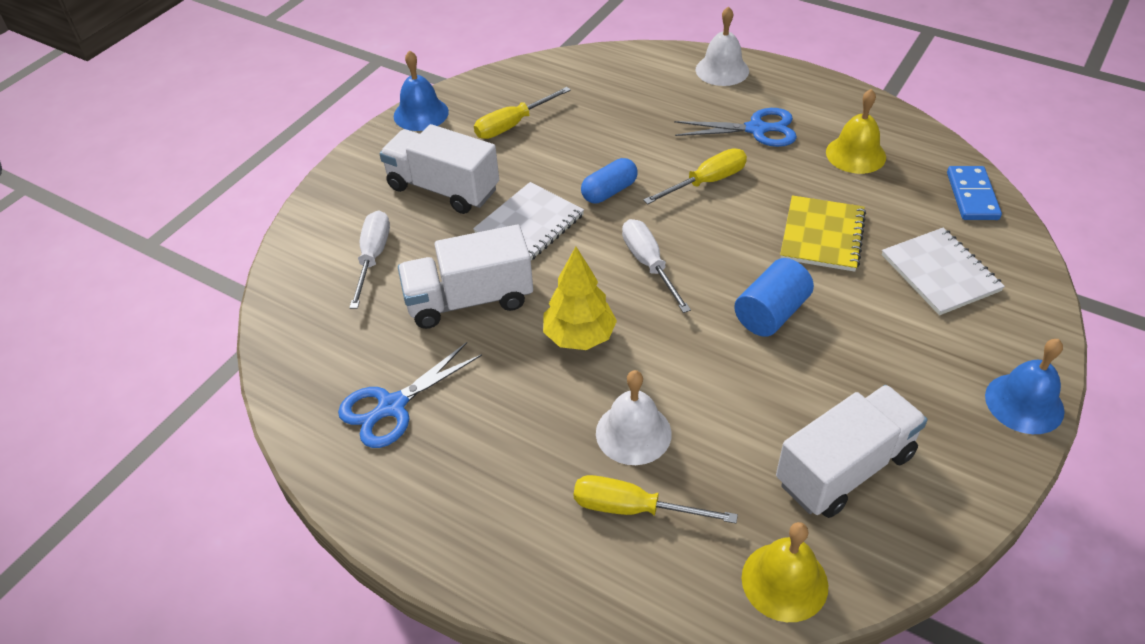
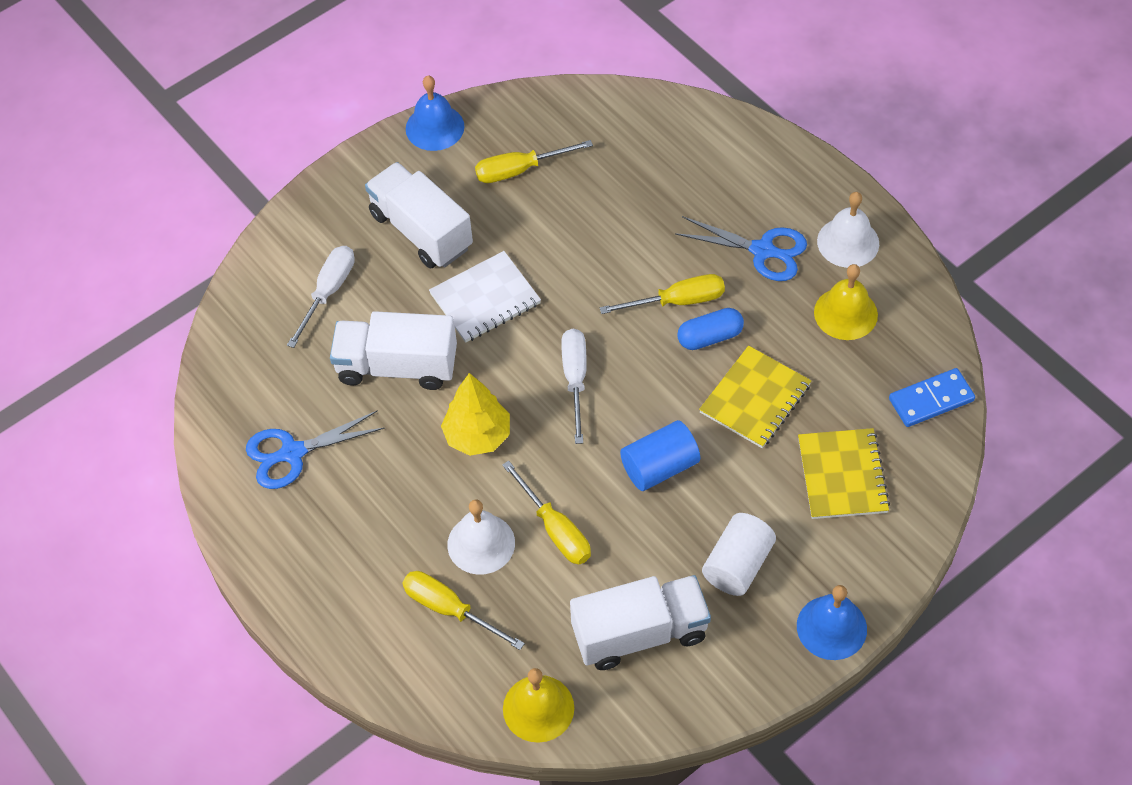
camera: 20 degrees right, 10 degrees up
(609, 191) = (577, 283): blue capsule -> blue capsule (710, 337)
(702, 396) = (555, 529): none -> yellow screwdriver
(722, 70) = (769, 160): white bell -> white bell (848, 242)
(898, 375) = (737, 565): none -> white cylinder
(940, 273) = (842, 475): white notebook -> yellow notebook
(972, 196) = (931, 399): blue domino -> blue domino turned 45 degrees clockwise

